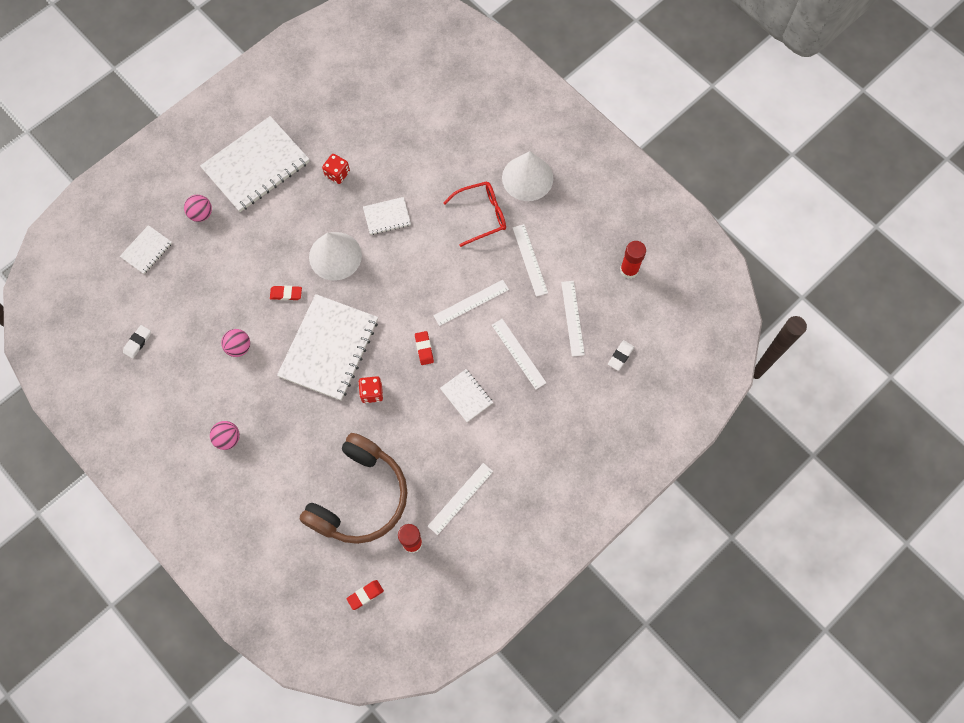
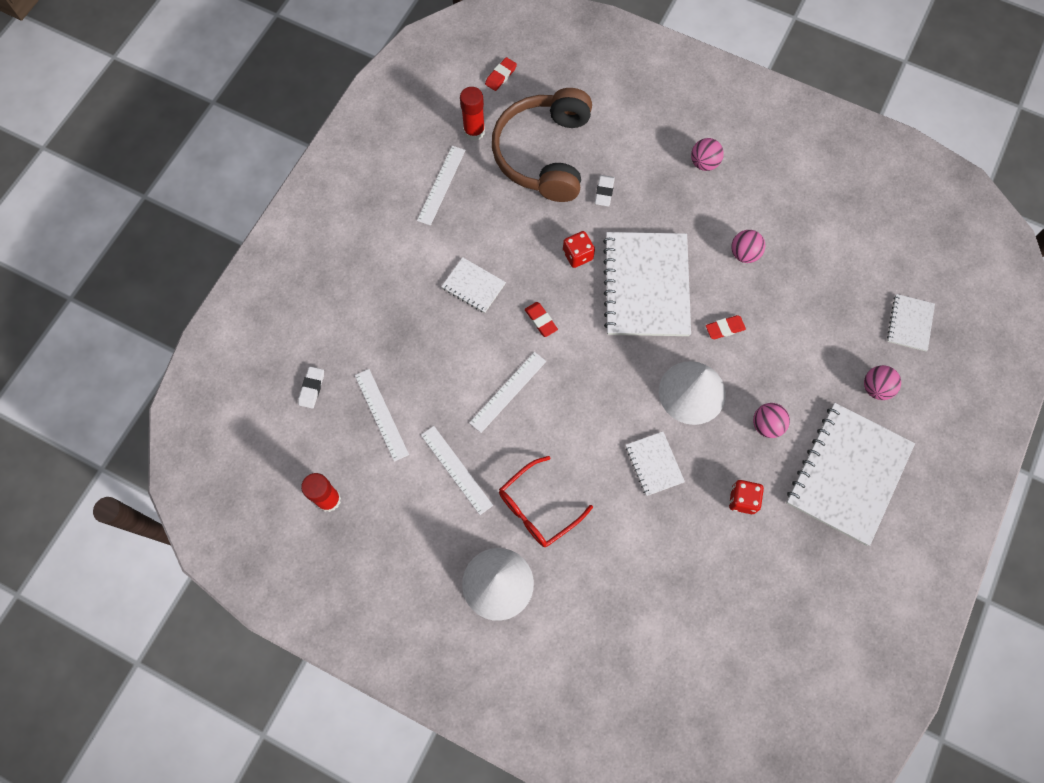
camera: 160 degrees right, 0 degrees up
(137, 342) = (853, 222): white eraser -> white eraser (604, 192)
(293, 215) = (766, 425): none -> pink ball
(387, 216) = (654, 464): white notebook -> white notebook turned 75 degrees counterclockwise
(518, 353) = (431, 351): white ruler -> none

